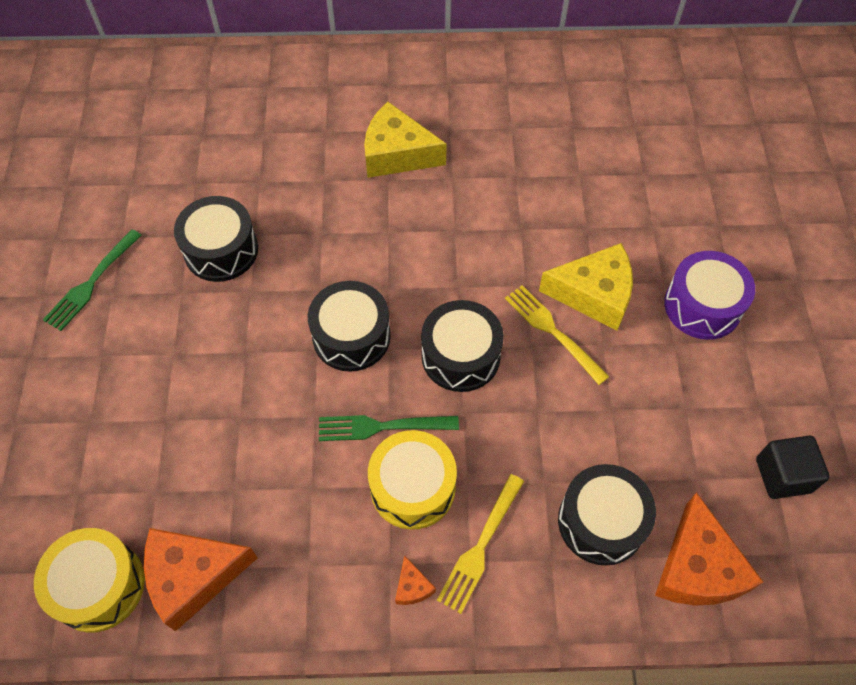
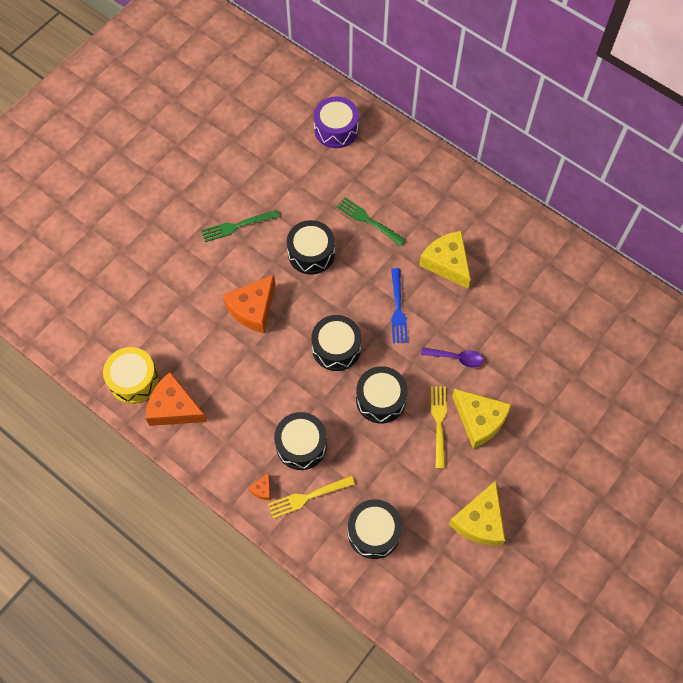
camera: 40 degrees right, 5 degrees up
(382, 427) = (312, 405): green fork -> green fork (368, 221)
(386, 240) = (398, 309): none -> blue fork
(412, 487) = (301, 445): yellow drum -> black drum
(503, 246) = (456, 358): none -> purple spoon
(697, 568) = (399, 589): orange cheese -> orange cheese (253, 309)
(702, 306) = (532, 471): purple drum -> purple drum (336, 129)
(704, 406) = (479, 521): none -> yellow cheese
(783, 475) = (485, 585): black cube -> none

